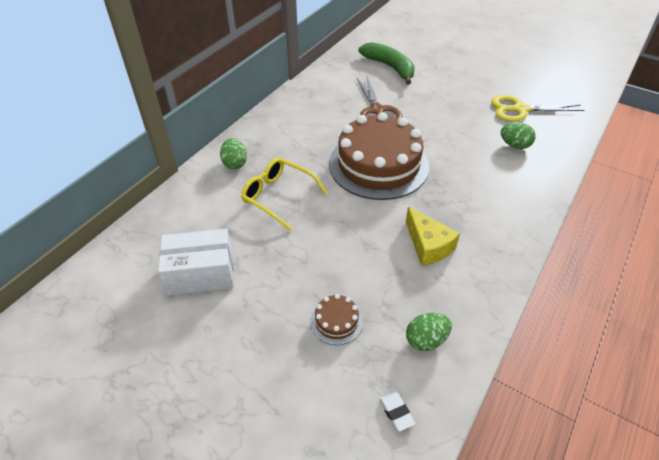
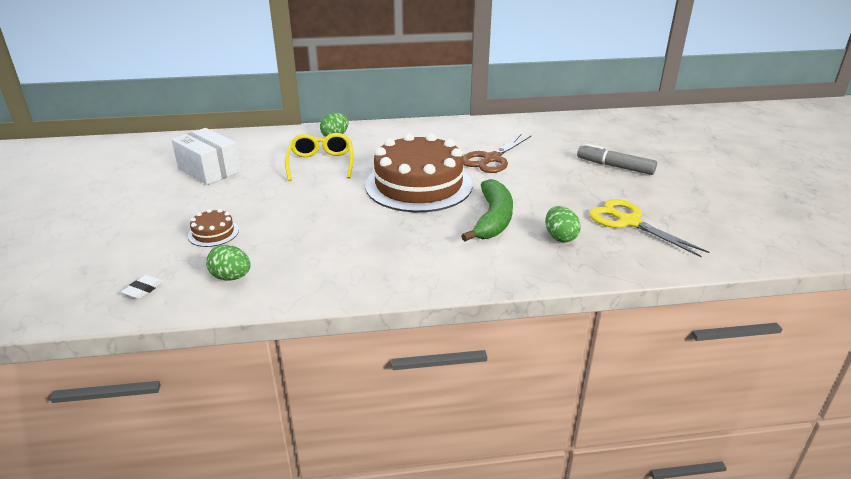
camera: 50 degrees right, 15 degrees down
(390, 67) = (567, 142): green banana -> green banana (493, 219)
(428, 245) = (345, 241): yellow cheese -> none
(446, 72) = (615, 166): none -> grey marker

